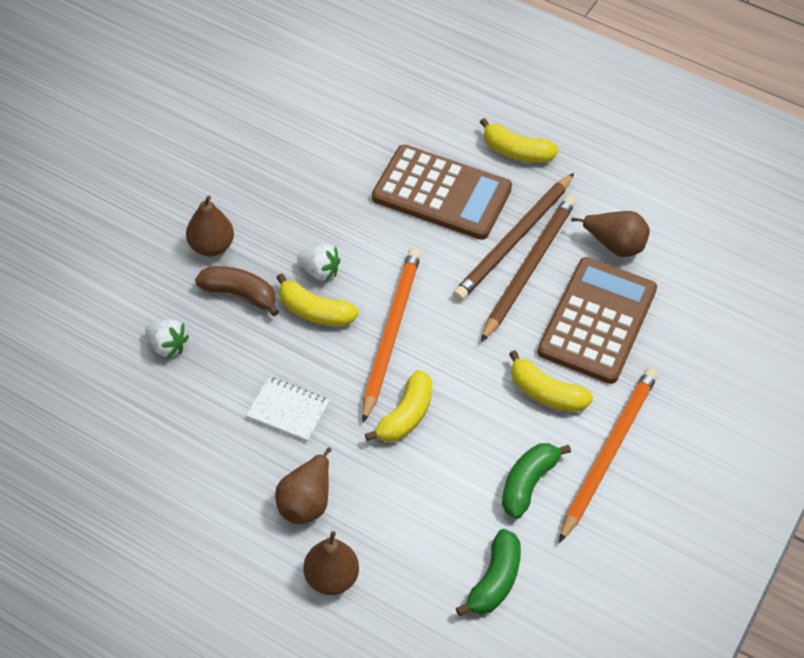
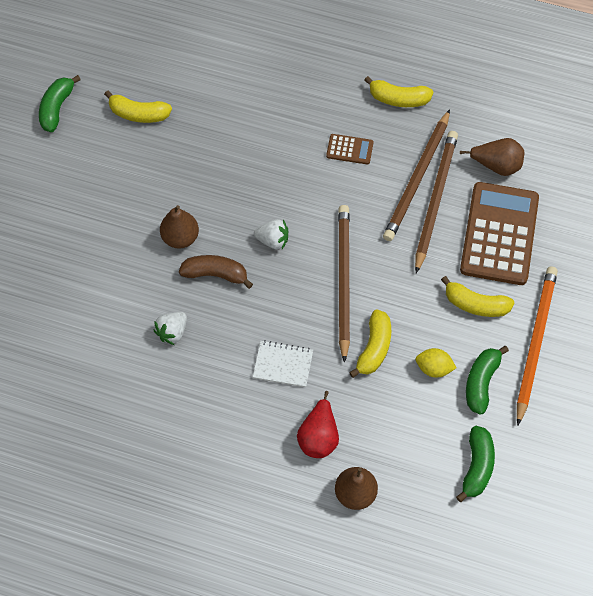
camera: 10 degrees left, 10 degrees up
(116, 85) = (57, 108): none -> green banana
(167, 346) = (172, 332): white strawberry -> white strawberry turned 105 degrees clockwise
(306, 502) = (318, 436): brown pear -> red pear
(314, 311) = (279, 276): yellow banana -> yellow banana (139, 114)
(391, 333) = (343, 280): orange pencil -> brown pencil
(441, 193) = (349, 149): brown calculator -> brown calculator, size x0.43
(473, 454) = (433, 368): none -> yellow lemon

